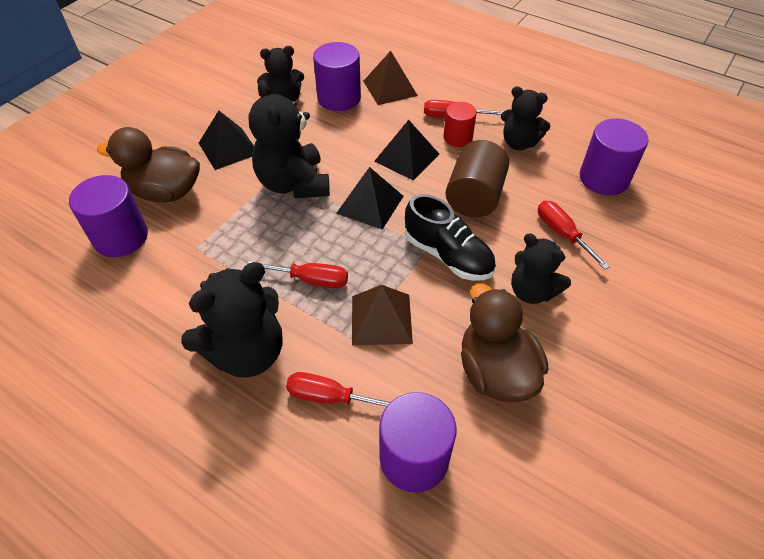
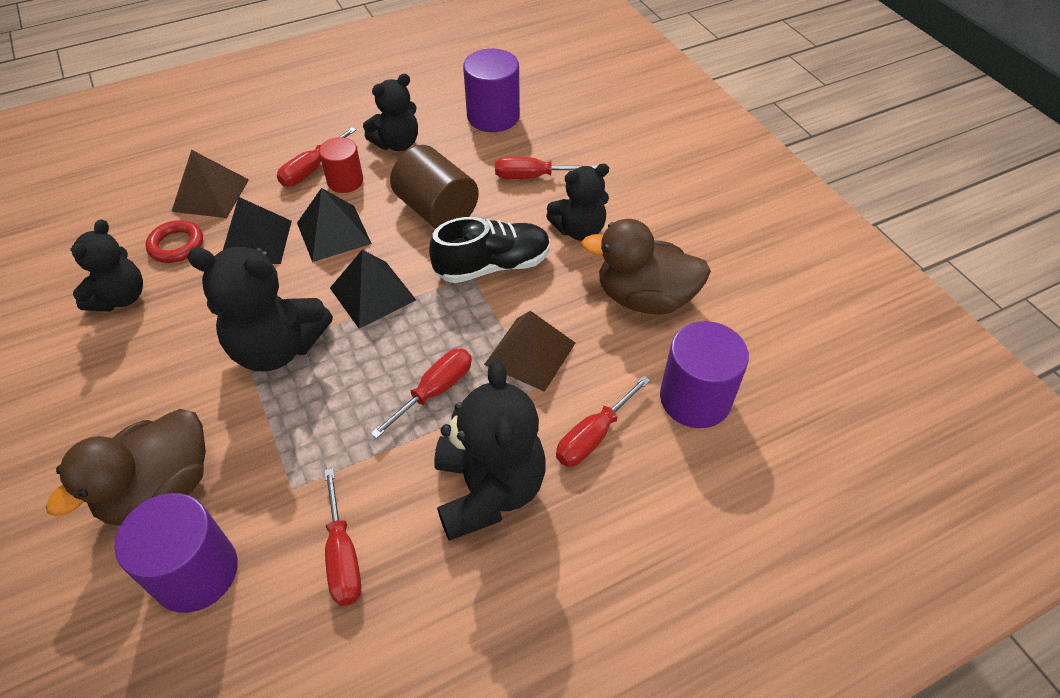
camera: 60 degrees left, 0 degrees up
(160, 298) = (343, 556): none -> red screwdriver
(228, 148) = (147, 389): black pyramid -> black pyramid (256, 241)
(339, 98) = (176, 245): purple cylinder -> red ring

